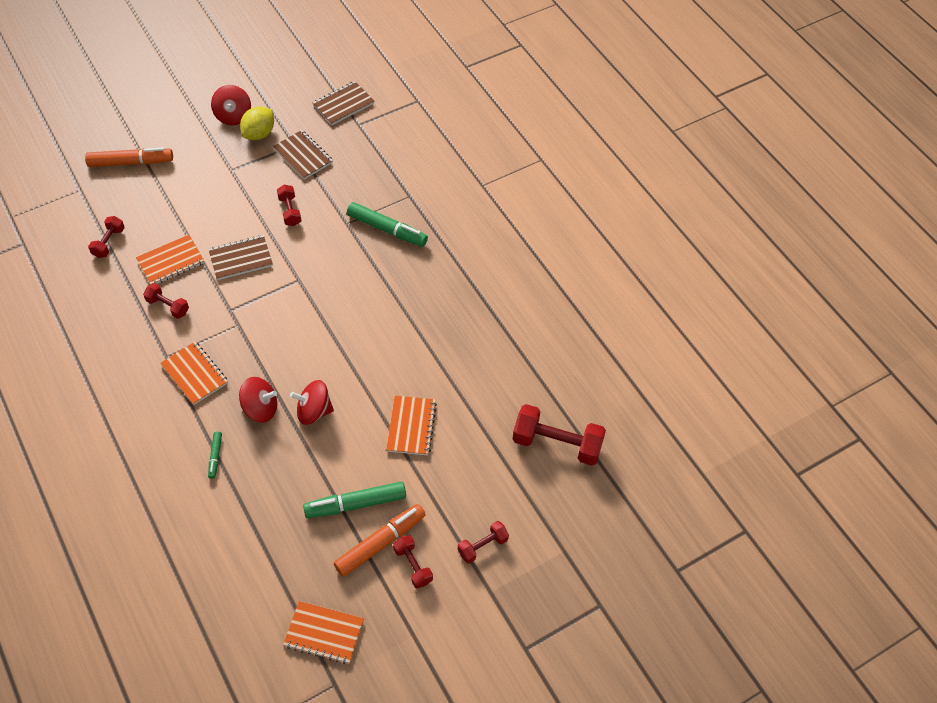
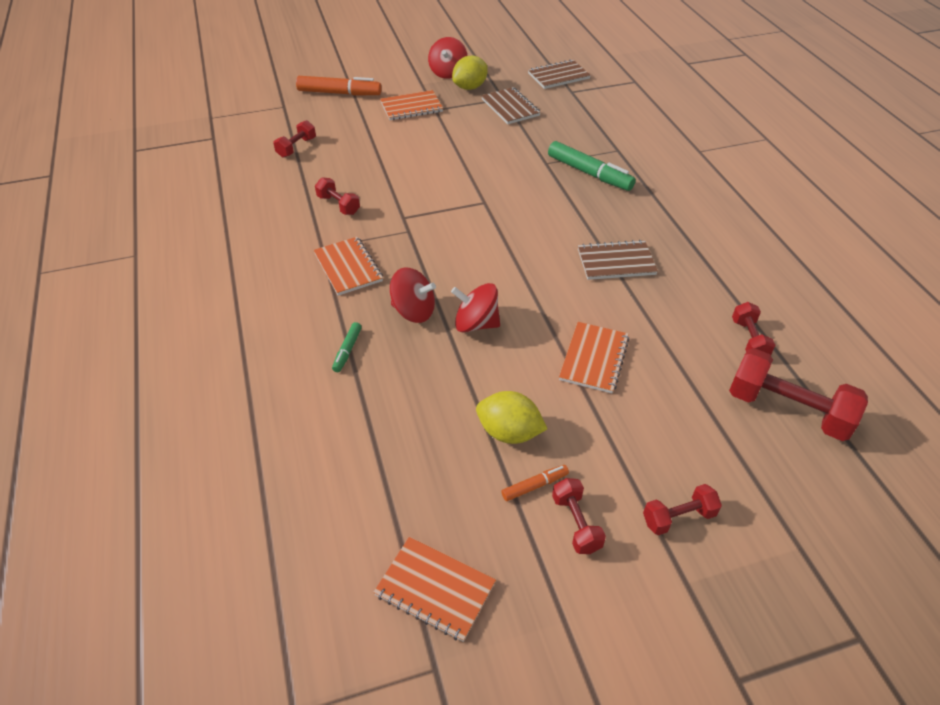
camera: 15 degrees right, 10 degrees down
(170, 261) = (353, 170): orange notebook -> orange notebook (411, 107)
(241, 259) = (426, 177): brown notebook -> brown notebook (616, 262)
(290, 211) = (487, 146): red dumbbell -> red dumbbell (749, 339)
(355, 504) = (509, 432): green marker -> yellow lemon
(380, 543) = (535, 486): orange marker -> orange marker, size x0.50

